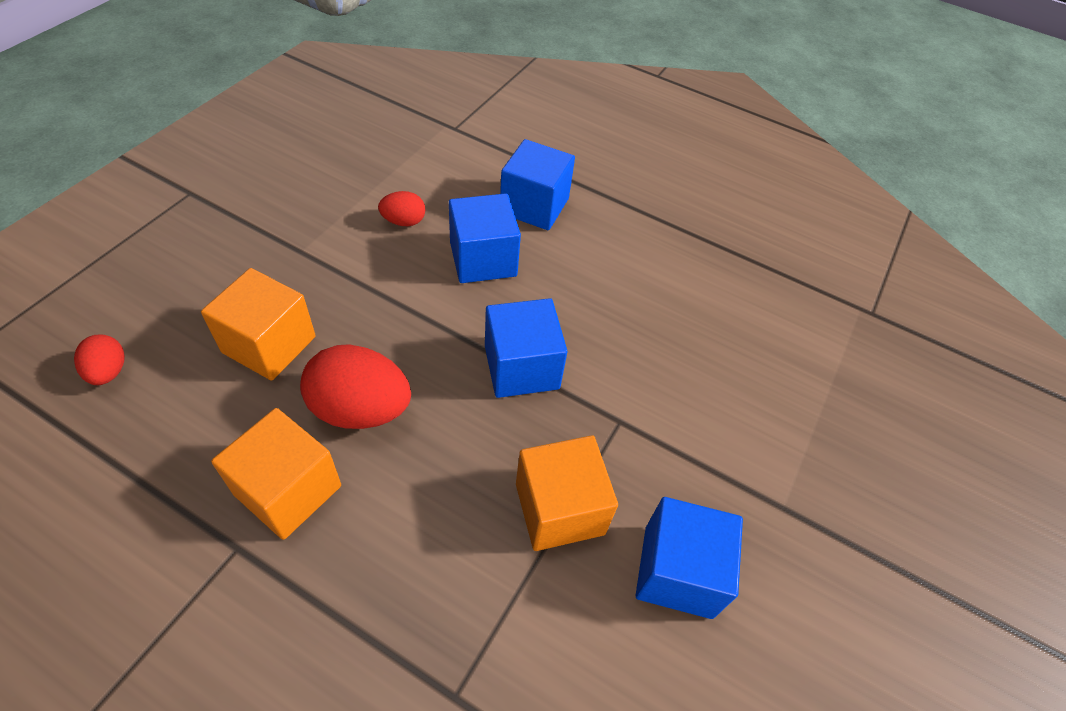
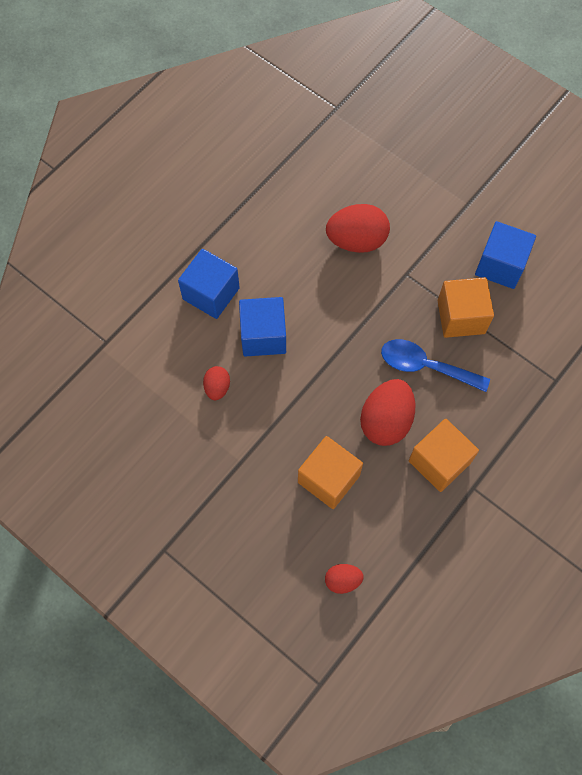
camera: 75 degrees left, 15 degrees up
(459, 459) = (425, 366): none -> blue spoon
(521, 367) = (361, 323): blue cube -> none
(658, 352) = (356, 240): none -> red egg

